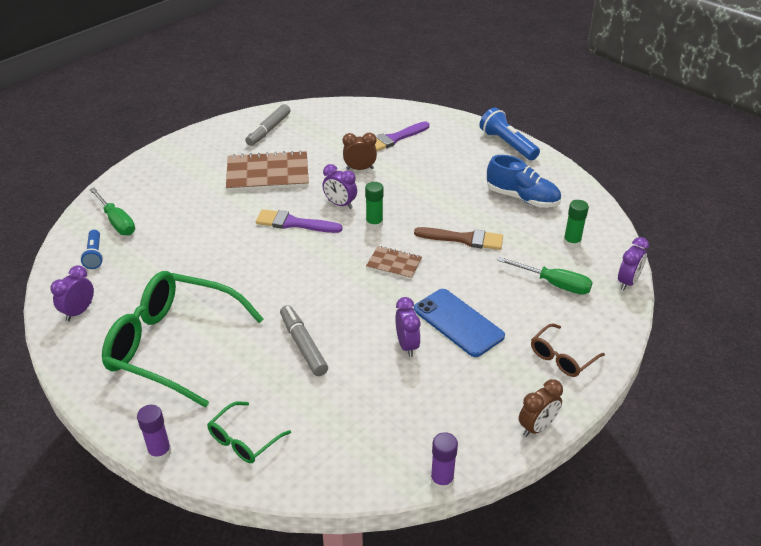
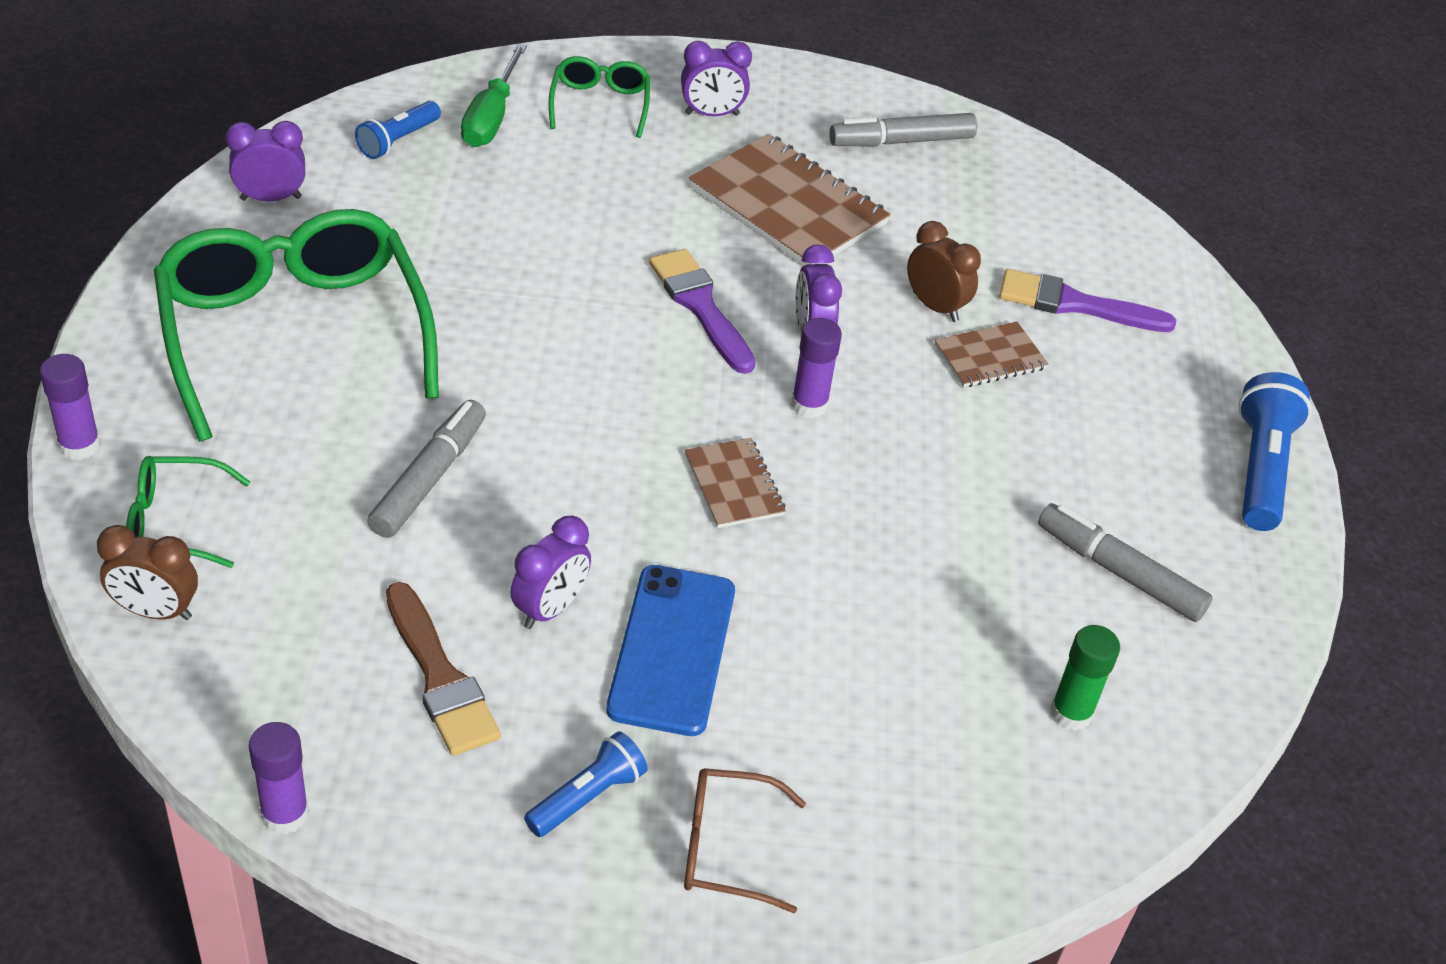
camera: 45 degrees right, 5 degrees up
(149, 189) = (600, 104): none -> green glasses
(374, 224) = (809, 404): green glue stick -> purple glue stick
(398, 170) = (990, 357): none -> brown notebook
(463, 239) = (902, 545): brown brush -> brown brush (440, 677)
(508, 383) = (587, 797): none -> blue flashlight
(522, 198) = (1119, 572): blue shoe -> grey marker
(537, 427) = (515, 892): brown clock -> brown clock (156, 611)
(554, 284) = (918, 742): green screwdriver -> none
(628, 282) = (1048, 860): purple clock -> purple clock (712, 114)

